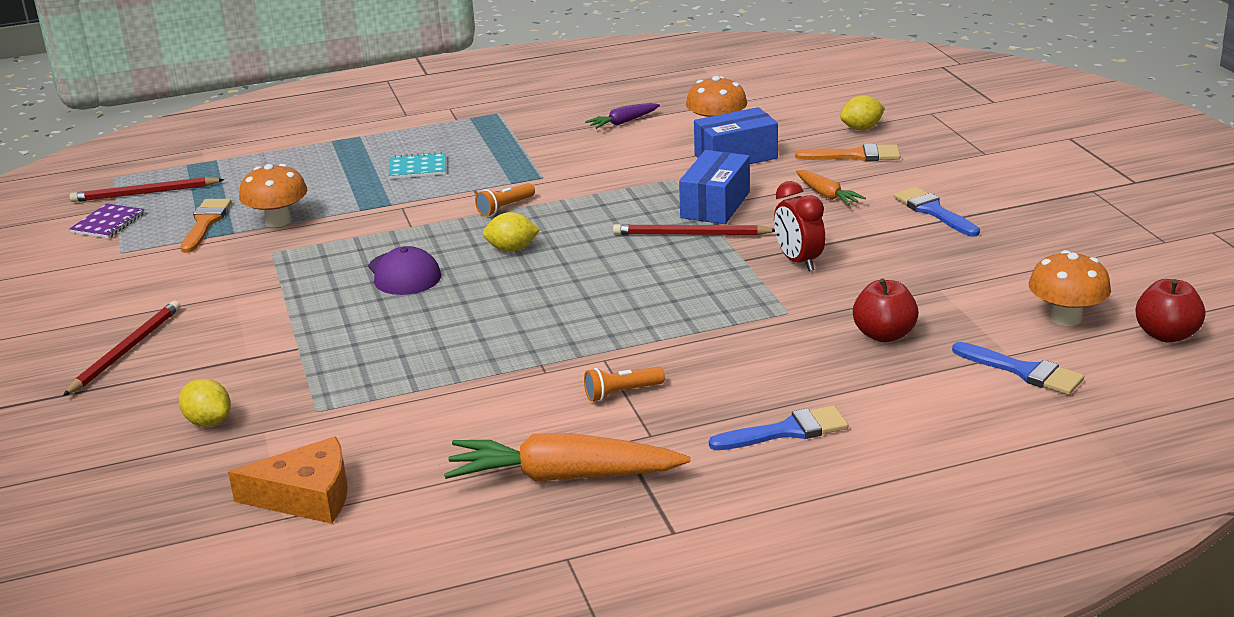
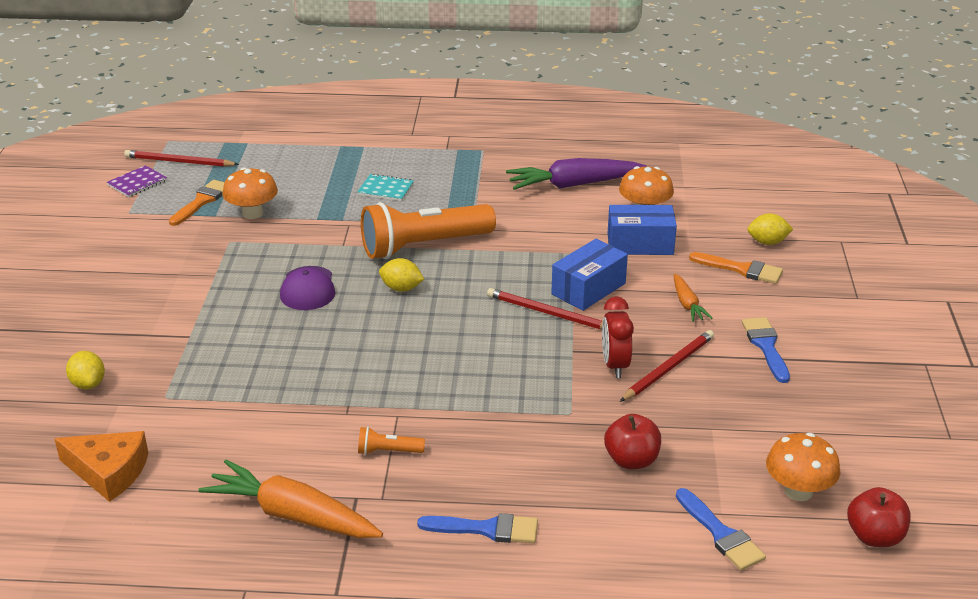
camera: 20 degrees right, 5 degrees up
(126, 350) = (76, 303): red pencil -> red pencil (668, 368)
(505, 208) = (424, 246): orange flashlight -> orange flashlight, size x2.46
(623, 122) = (573, 185): purple carrot -> purple carrot, size x1.96

